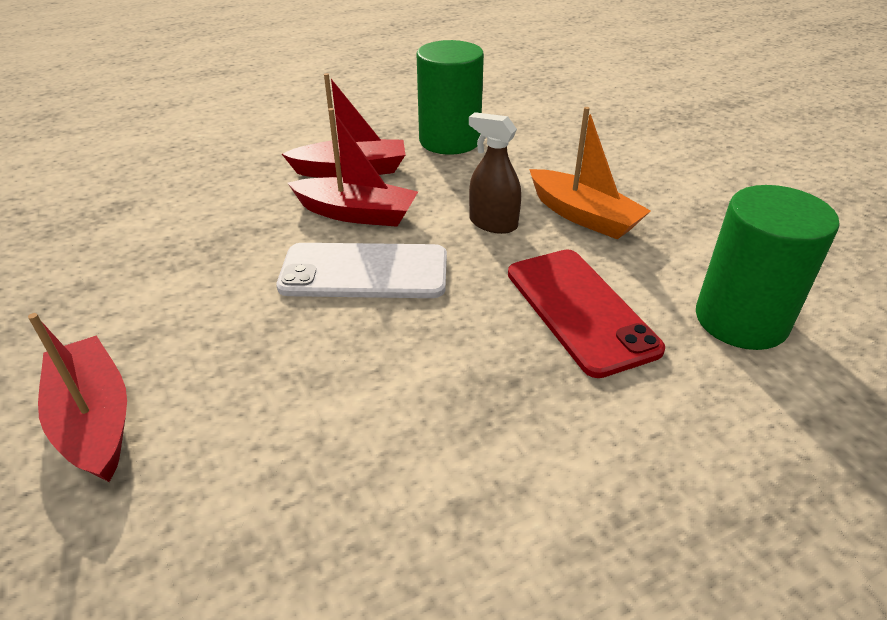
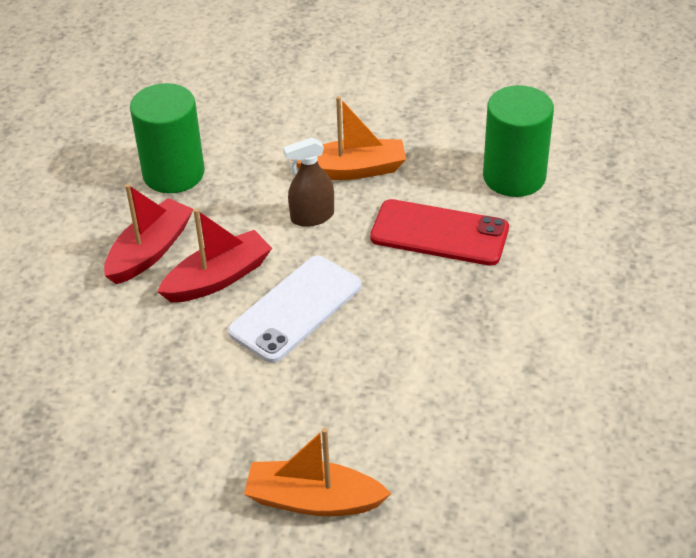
camera: 50 degrees left, 5 degrees up
(94, 420) = (314, 500): red boat -> orange boat

